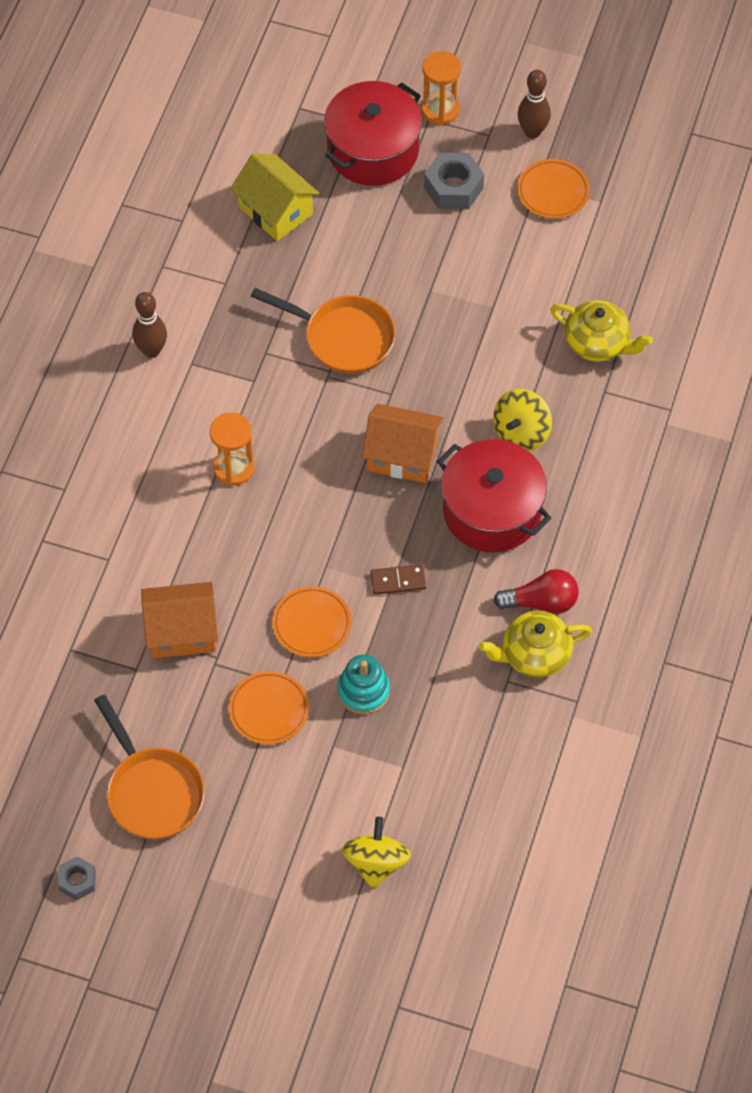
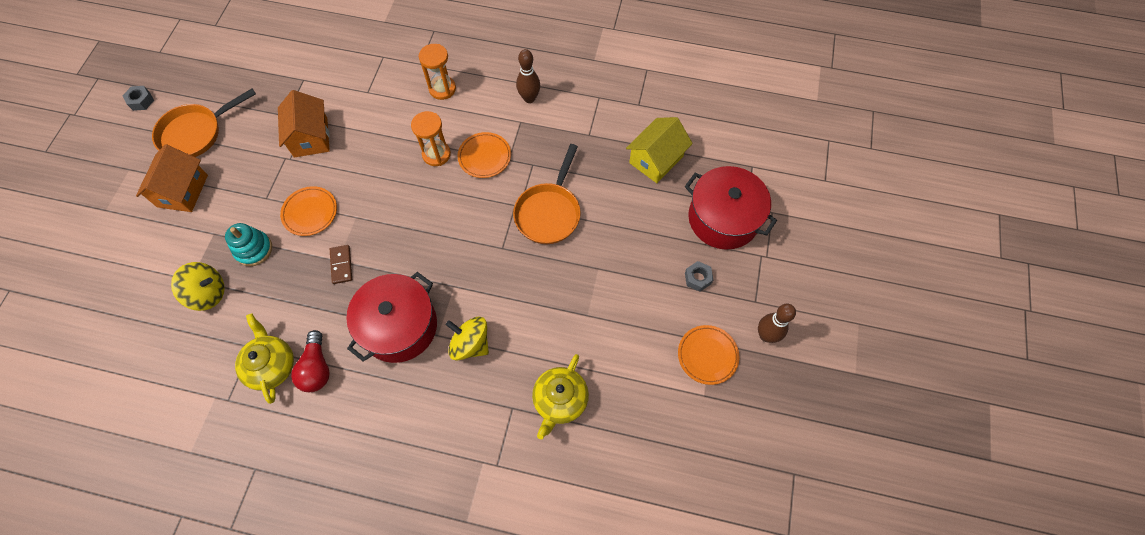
camera: 85 degrees right, 5 degrees up
(269, 710) = (246, 192): orange plate -> orange plate (484, 157)
(376, 863) = (119, 268): yellow spinning top -> yellow spinning top (208, 293)
(402, 455) = (448, 259): orange house -> orange house (182, 191)
(440, 110) = (772, 263): orange hourglass -> orange hourglass (442, 89)
(453, 188) = (697, 278): grey nut -> grey nut, size x0.60

